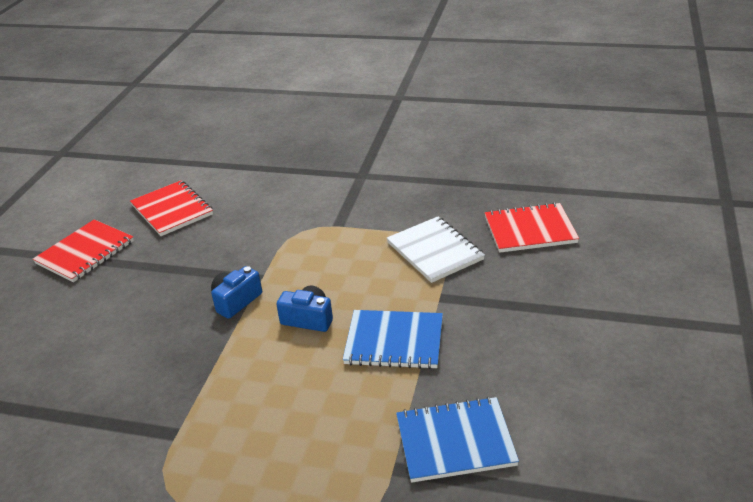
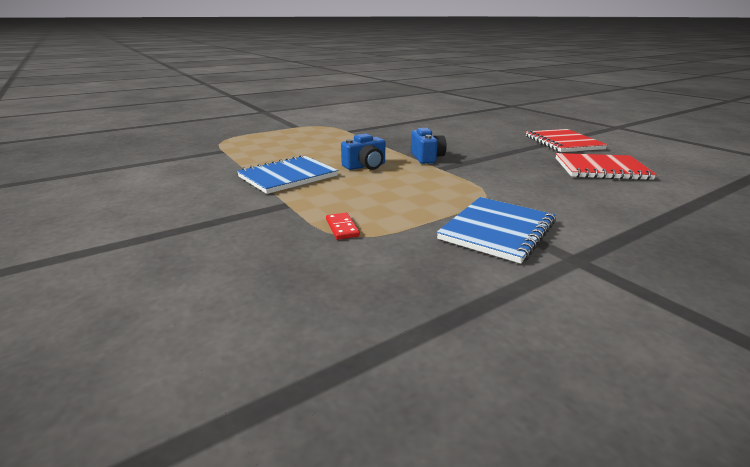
camera: 130 degrees right, 10 degrees down
(435, 251) = (342, 228): white notebook -> red domino
(455, 441) = (194, 163): blue notebook -> blue notebook (497, 231)
(530, 230) = (251, 297): red notebook -> none

